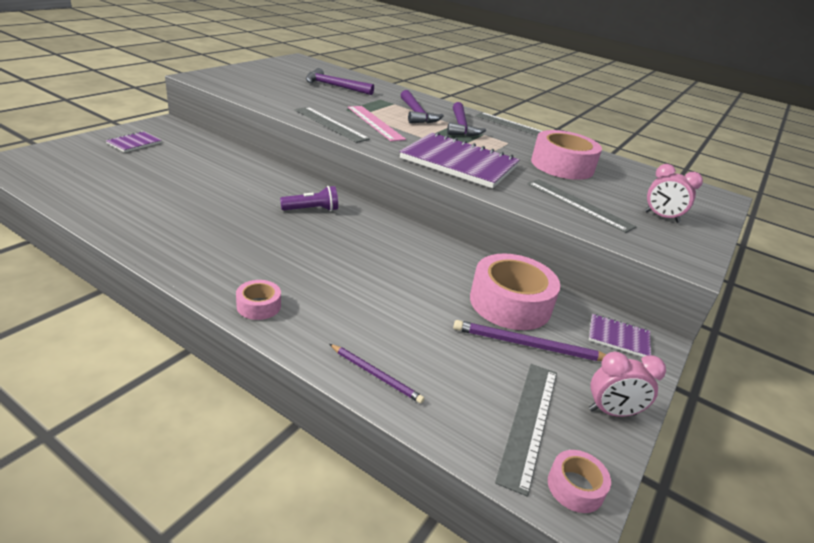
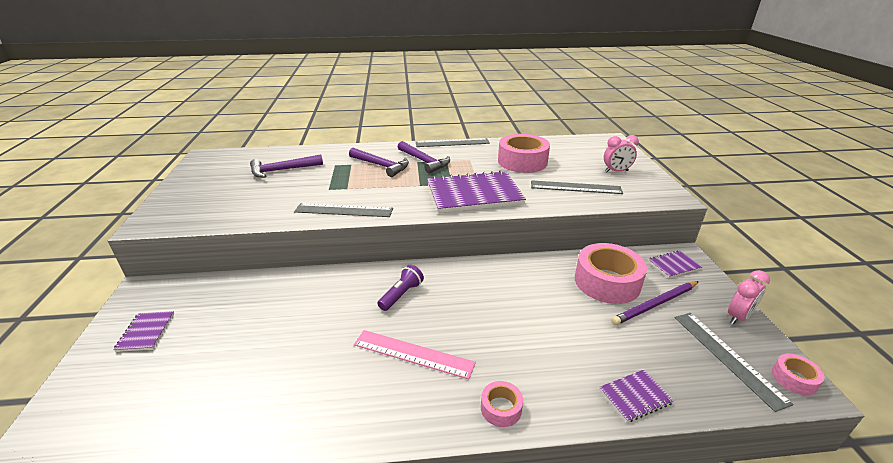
camera: 35 degrees left, 0 degrees up
(375, 123) = (370, 190): pink ruler -> pink ruler (413, 354)
(376, 375) = (635, 396): purple pencil -> purple notebook

